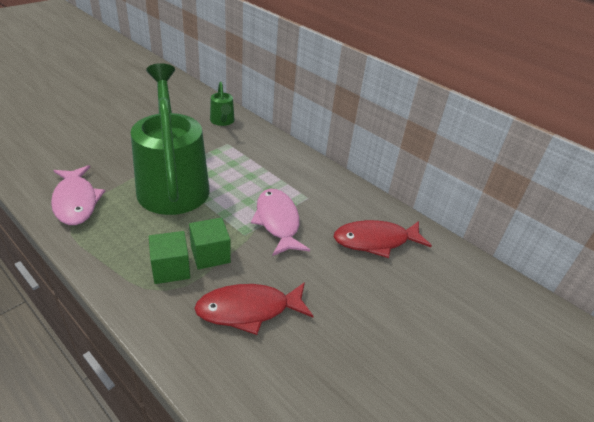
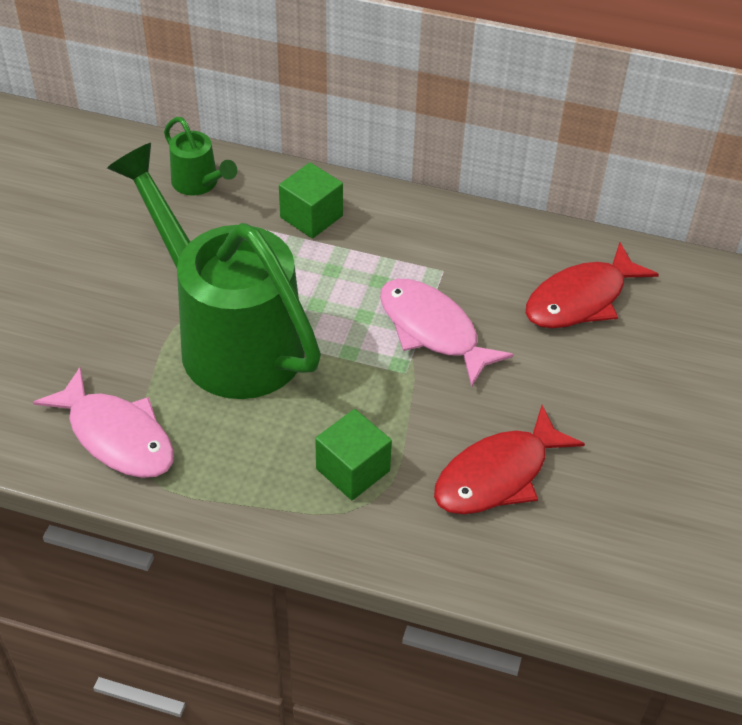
camera: 25 degrees left, 10 degrees up
(210, 254) = (385, 424): green cube -> green cube (311, 217)

